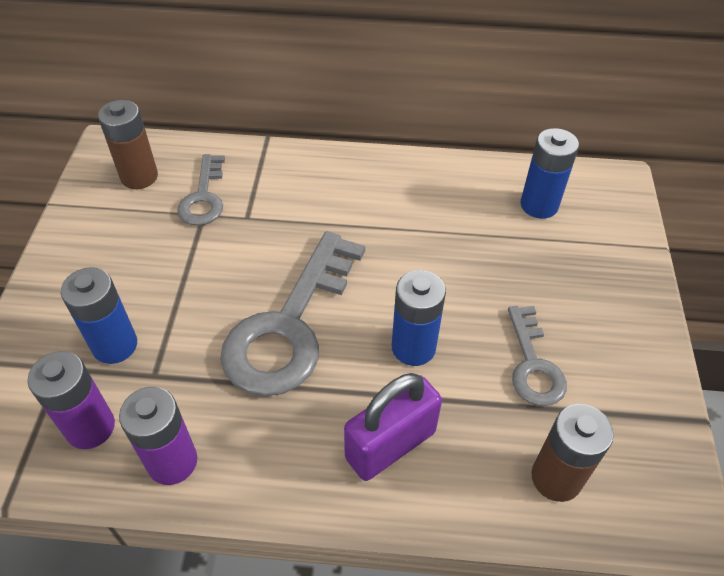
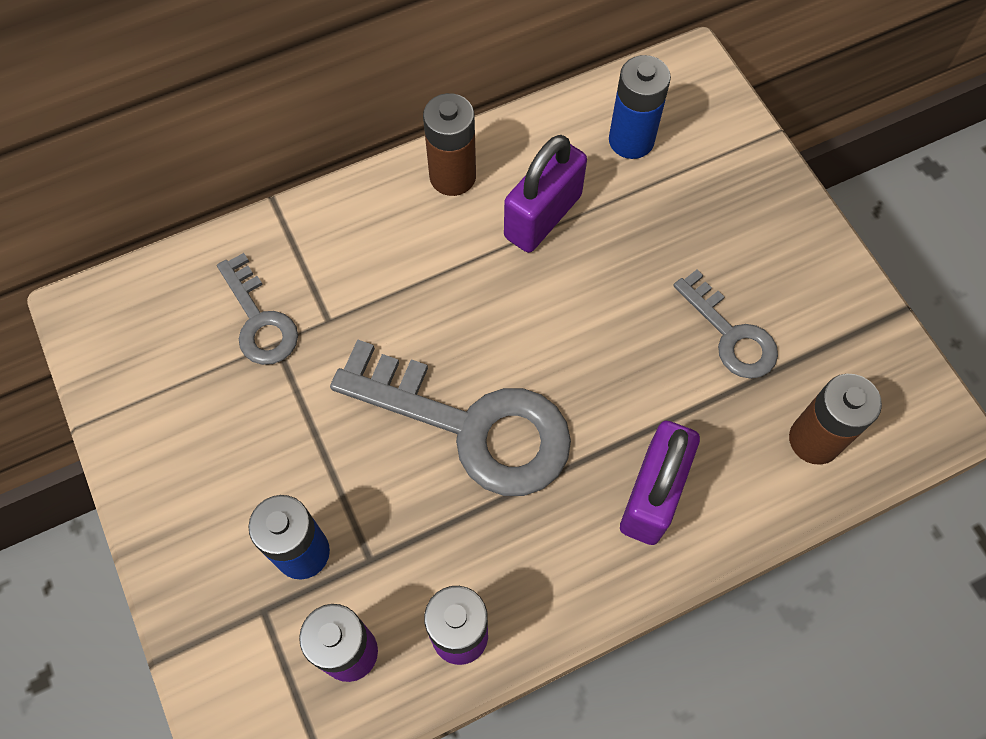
camera: 30 degrees left, 15 degrees up
(139, 177) = (159, 333): brown battery -> brown battery (452, 176)
(290, 326) = (470, 425): grey key -> grey key turned 60 degrees counterclockwise
(413, 347) = (609, 379): blue battery -> none
(439, 223) = (543, 216): none -> purple padlock

